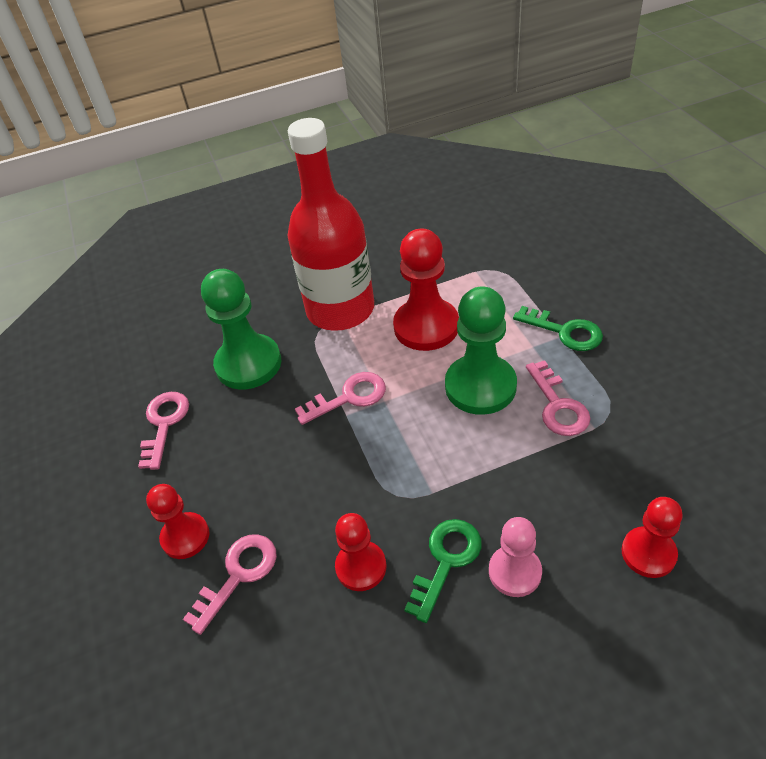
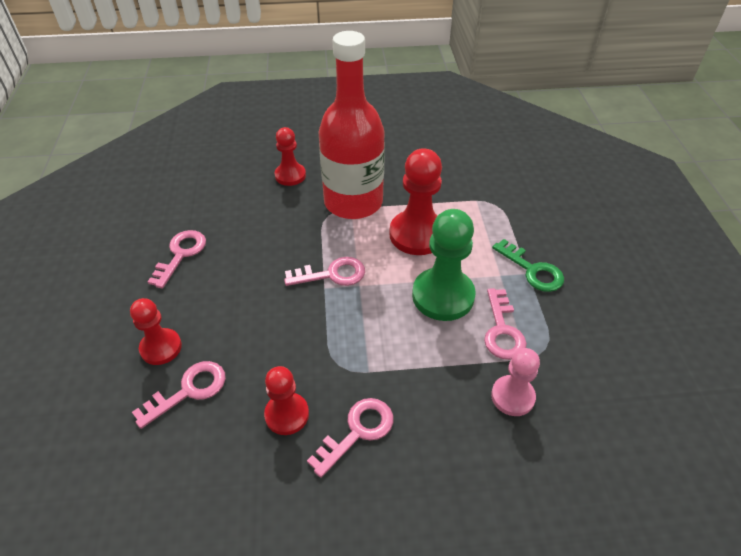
camera: 10 degrees right, 0 degrees up
(248, 364) = (264, 225): green pawn -> none
(446, 561) = (357, 432): green key -> pink key
(515, 572) = (411, 459): pink pawn -> pink pawn (512, 396)
(648, 553) = (532, 479): red pawn -> red pawn (290, 175)

